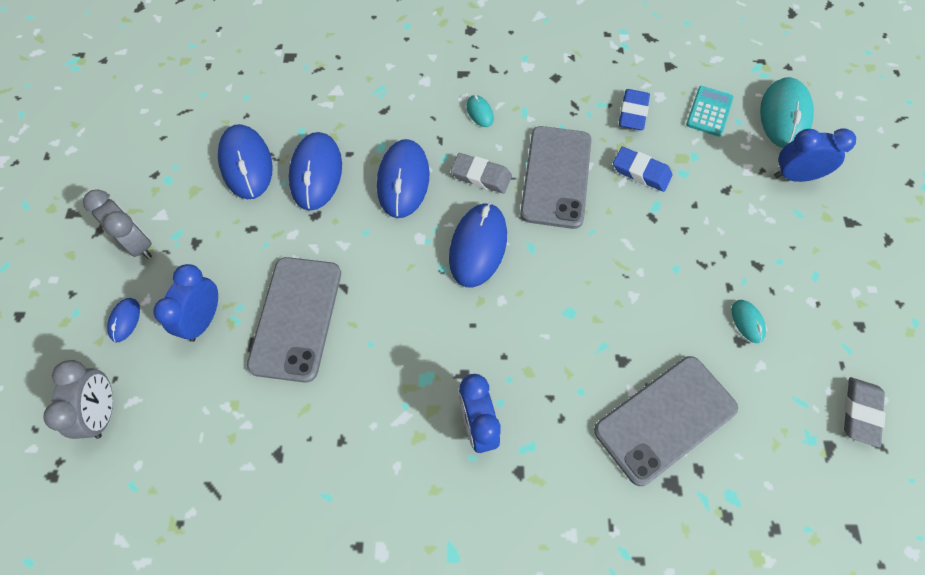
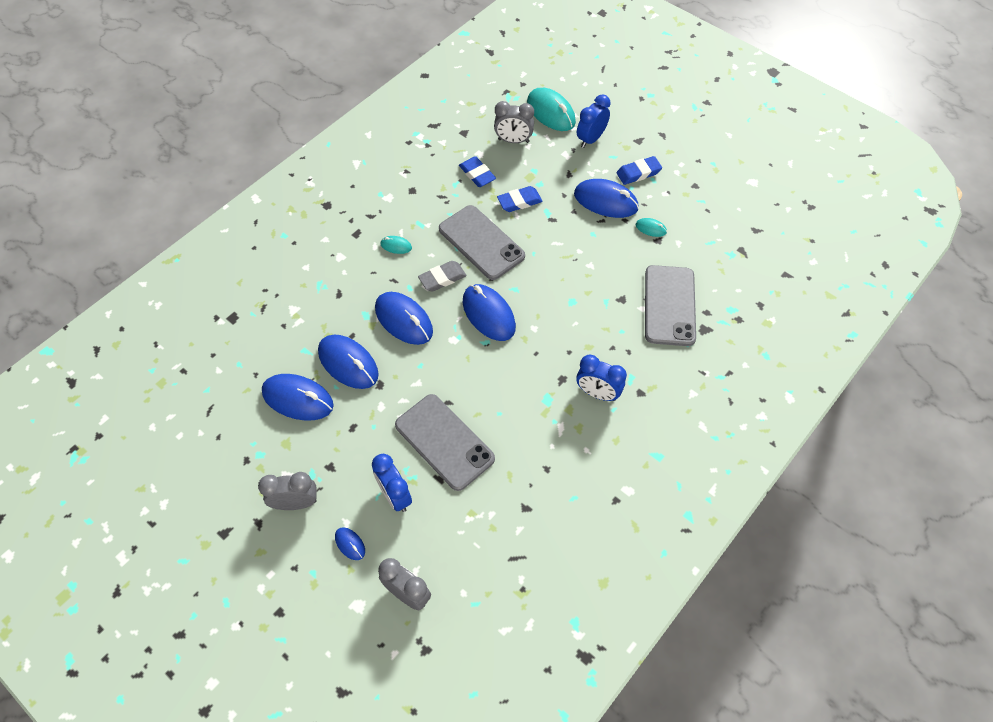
camera: 50 degrees left, 5 degrees down
(709, 111) = (513, 140): turquoise calculator -> grey clock
(732, 250) = (605, 201): none -> blue mouse
(807, 254) = (638, 173): none -> blue eraser
(860, 412) = (736, 224): grey eraser -> none

